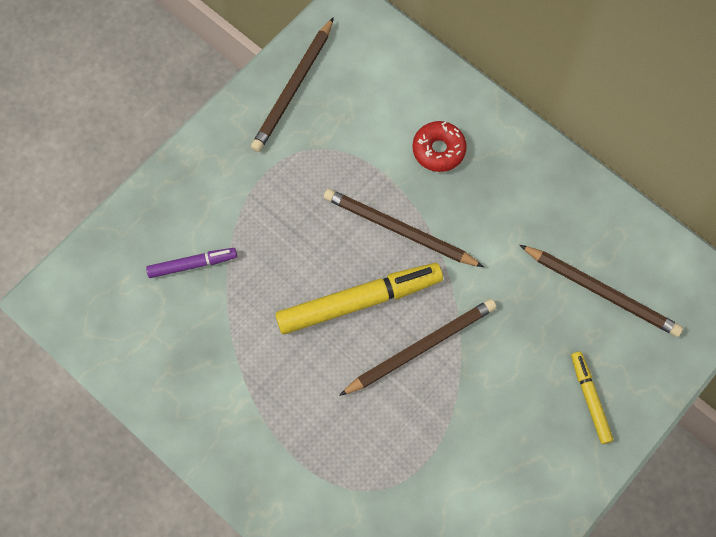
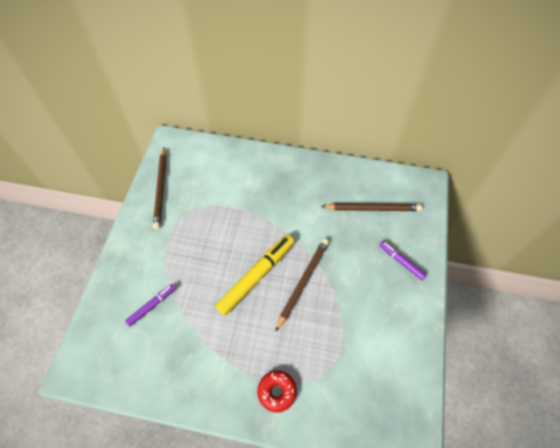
camera: 30 degrees left, 10 degrees down
(399, 230) = (256, 230): brown pencil -> none
(438, 150) = (253, 183): red donut -> red donut (277, 392)
(590, 399) = (401, 261): yellow marker -> purple marker

